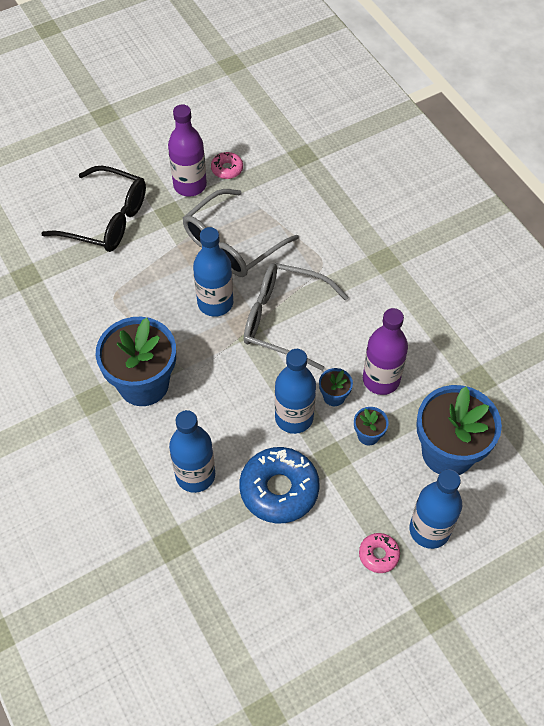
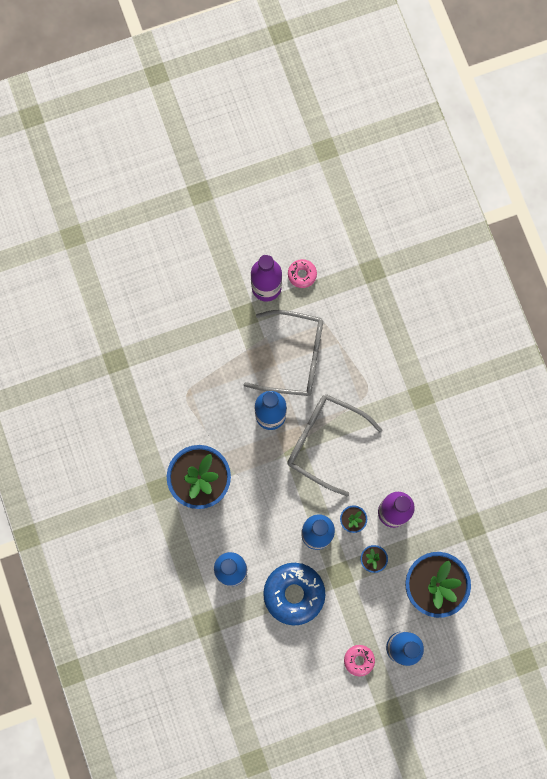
camera: 10 degrees right, 20 degrees up
(106, 219) = (189, 312): black glasses -> none
(232, 244) = (294, 357): grey glasses -> grey glasses turned 135 degrees counterclockwise

